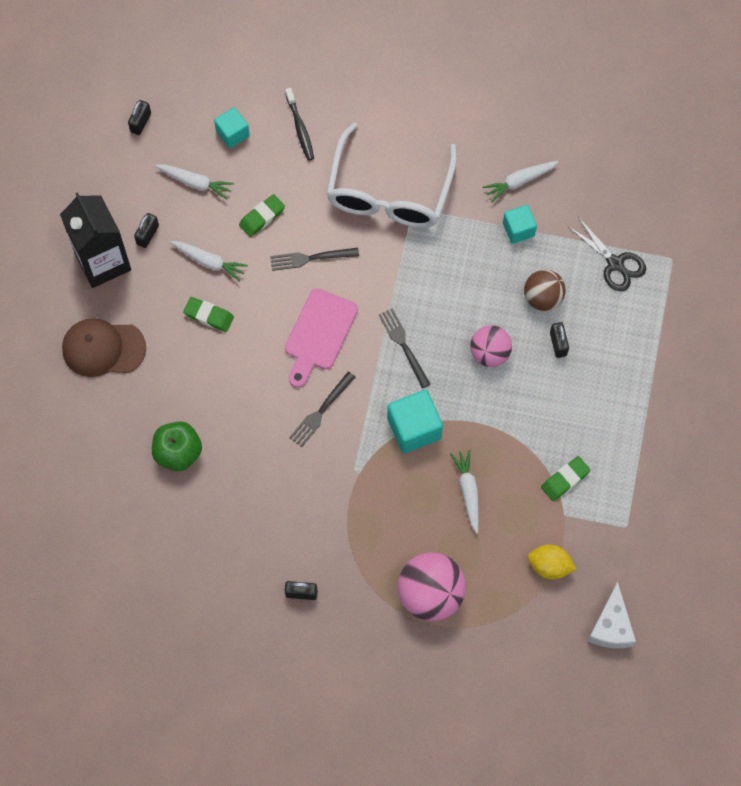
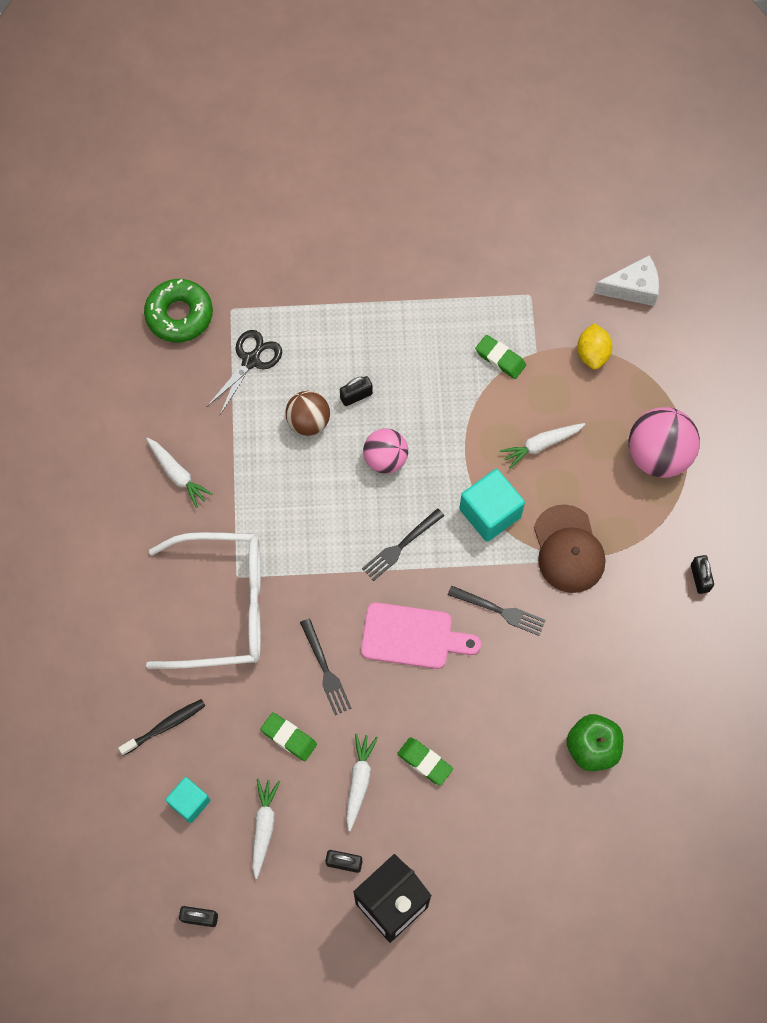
camera: 105 degrees left, 0 degrees up
(103, 348) = (497, 870): brown cap -> brown cap (568, 549)
(209, 316) = (425, 762): green eraser -> green eraser turned 60 degrees counterclockwise
(518, 229) = (235, 463): turquoise cube -> none
(675, 214) = (179, 315): none -> green donut

